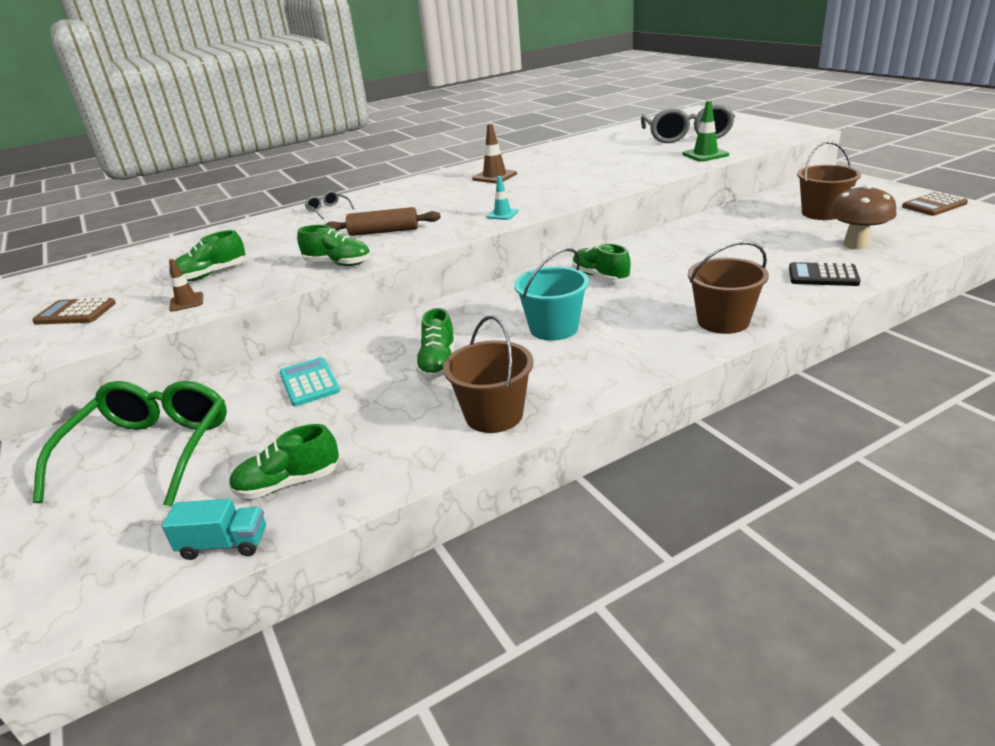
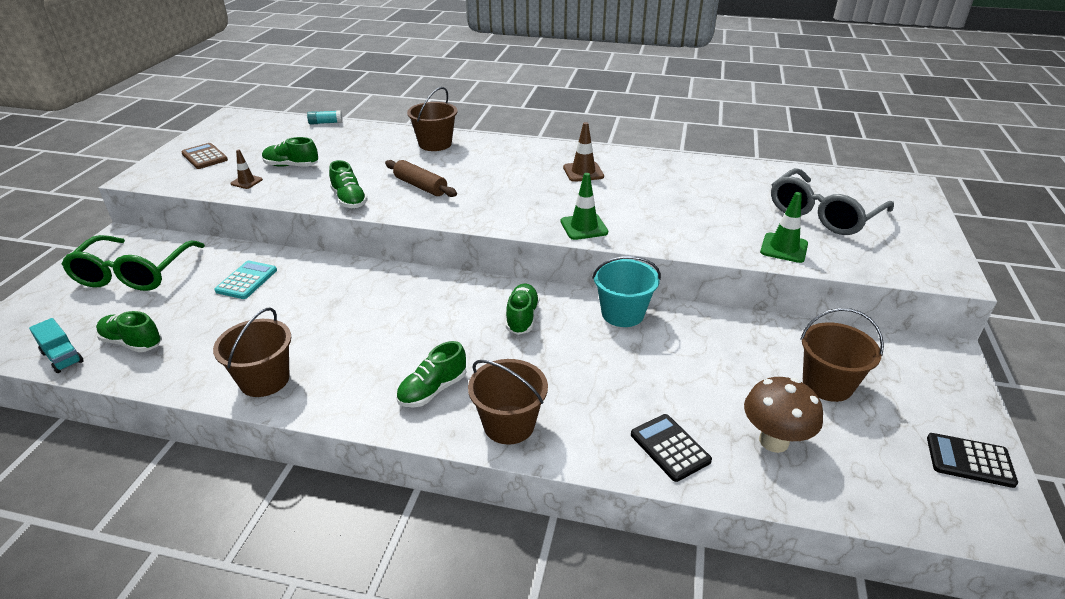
camera: 40 degrees right, 5 degrees up
(151, 451) = (134, 274): green glasses -> green glasses turned 135 degrees clockwise
(170, 241) = (326, 123): none -> turquoise glue stick
(328, 210) = (435, 144): grey glasses -> brown bucket
(438, 363) = (314, 317): green shoe -> green shoe (433, 390)
(502, 214) = (508, 216): turquoise traffic cone -> none
(553, 328) = (411, 340): turquoise bucket -> turquoise bucket (622, 313)
(570, 196) = (584, 227): none -> green traffic cone
(934, 205) = (969, 460): brown calculator -> black calculator

